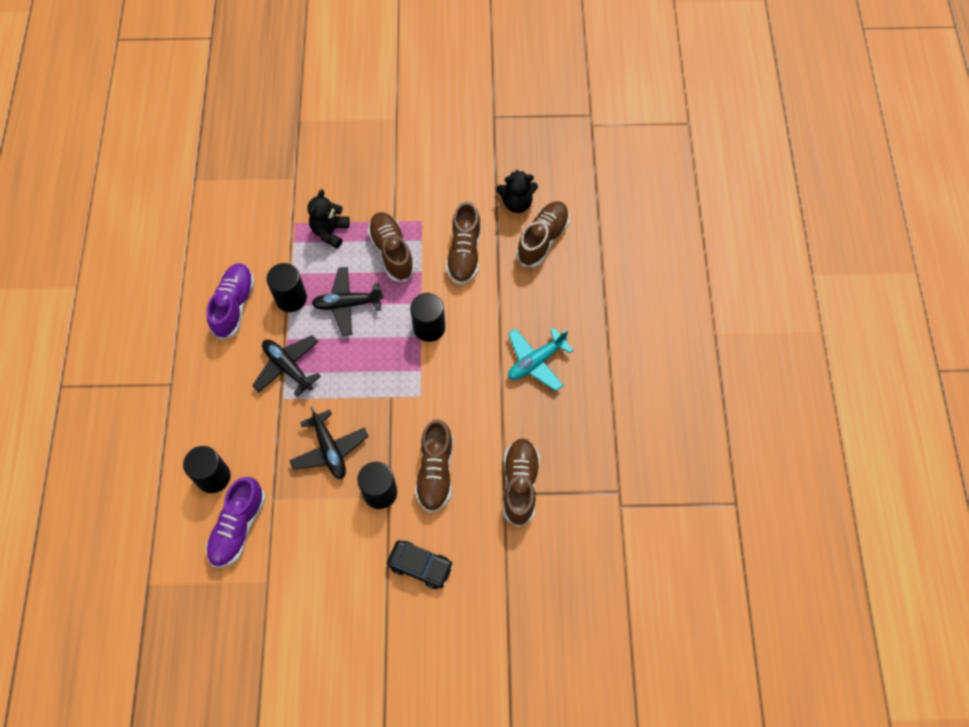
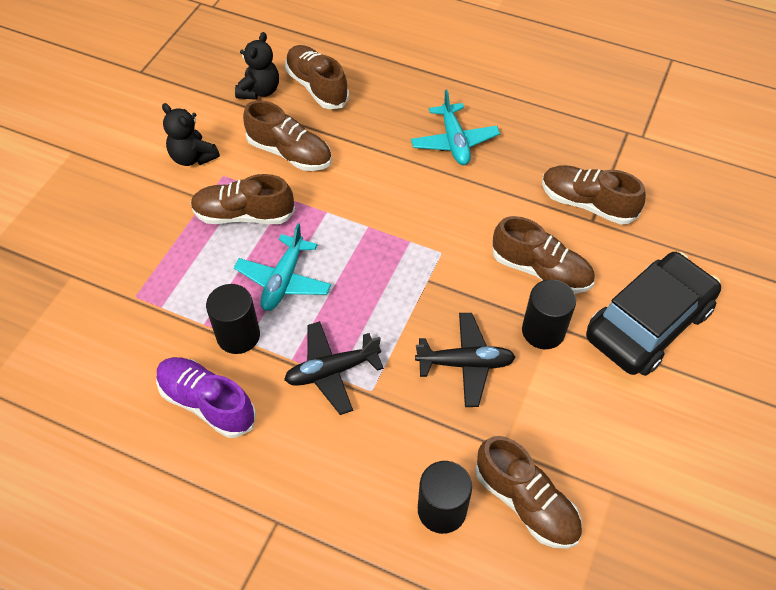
camera: 65 degrees left, 10 degrees down
(238, 527) = (526, 502): purple shoe -> brown shoe
(330, 231) = (174, 264): black teddy bear -> black teddy bear (193, 157)
(347, 304) = (283, 280): black plane -> turquoise plane
(420, 566) = (648, 323): black car -> black car, size x1.87
(429, 327) = (362, 215): black cylinder -> none

